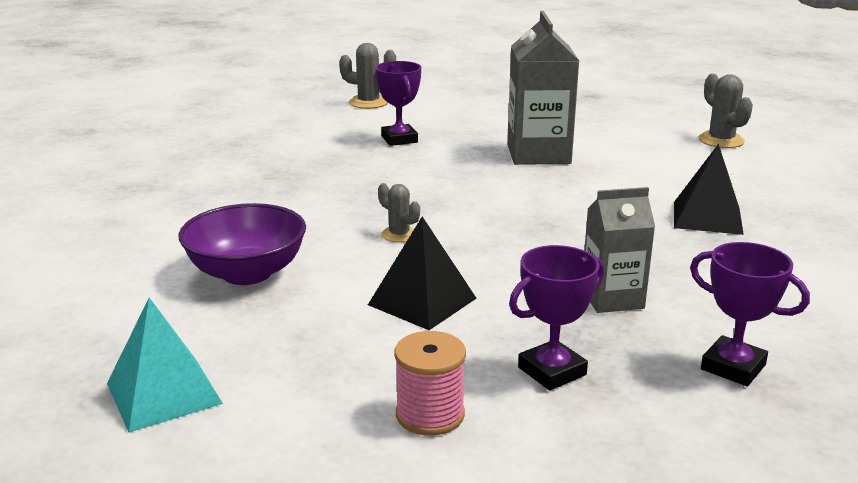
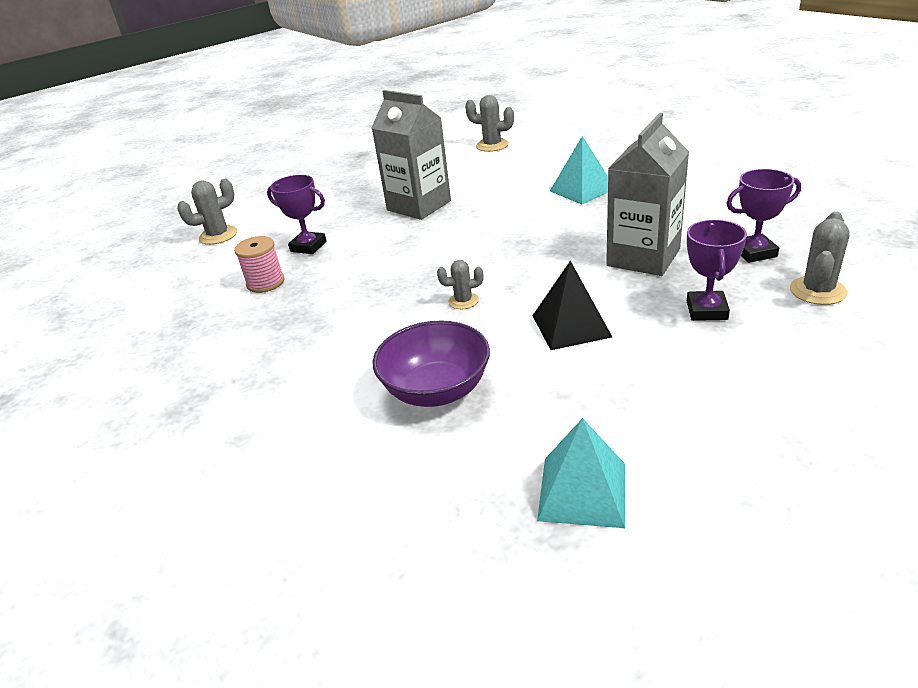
camera: 45 degrees left, 10 degrees up
(430, 414) = (717, 374): pink spool -> pink spool (265, 283)
(612, 298) = (643, 257): grey carton -> grey carton, size x1.60
(704, 439) = (817, 291): none -> grey cactus
(707, 217) = (582, 190): black pyramid -> turquoise pyramid

